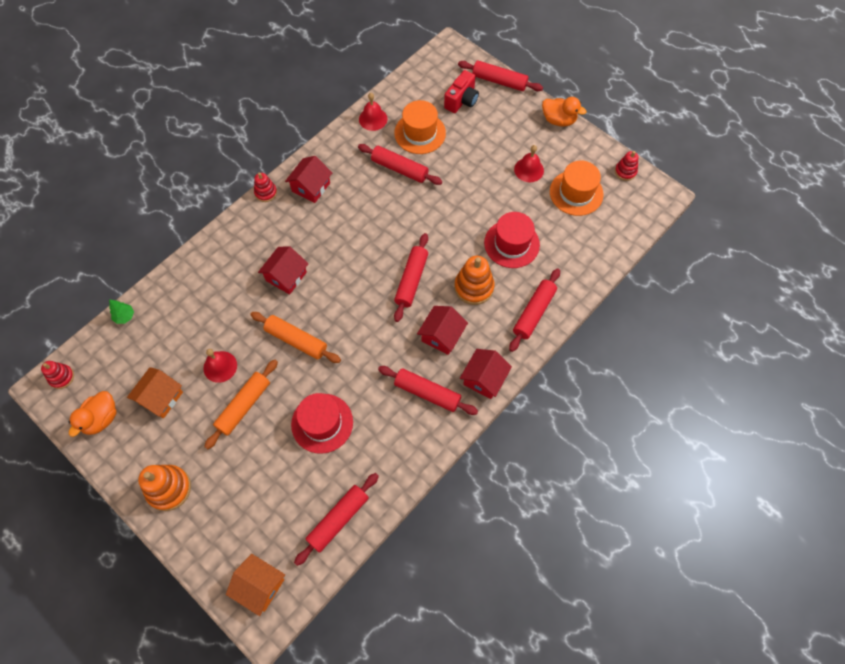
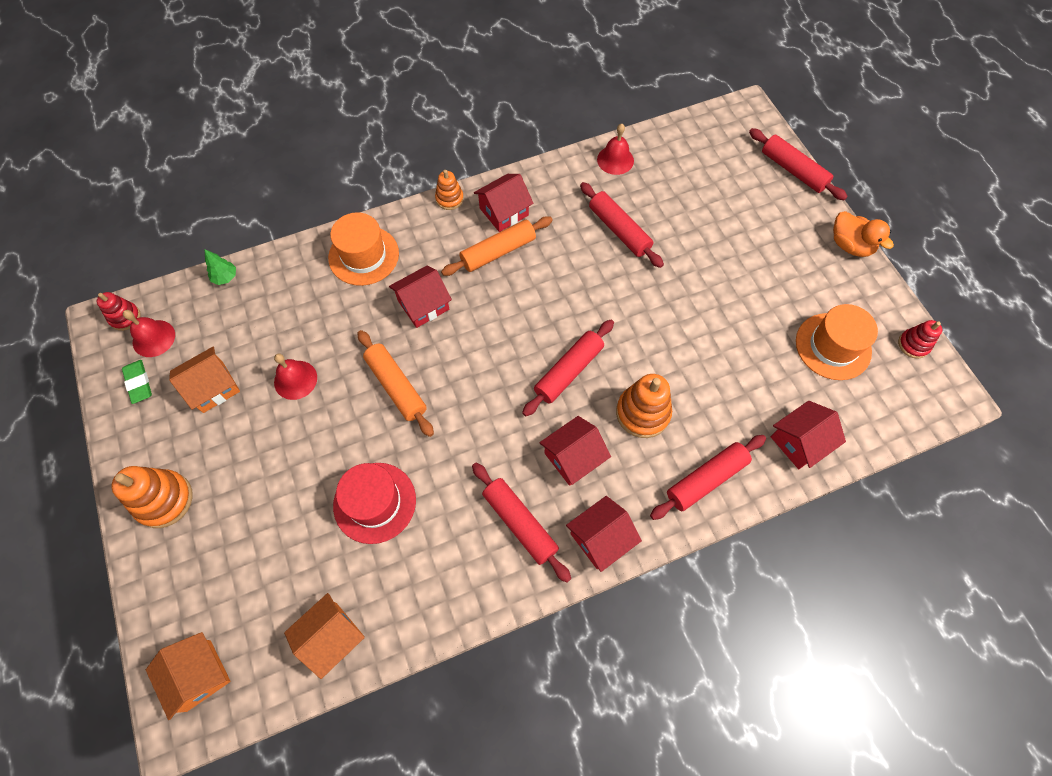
camera: 25 degrees right, 0 degrees up
(101, 418) = (139, 383): orange duck -> green eraser
(244, 406) = (297, 439): orange rolling pin -> orange rolling pin (498, 252)
(266, 193) = (449, 199): red stacking toy -> orange stacking toy
(338, 519) = (332, 636): red rolling pin -> orange house
(420, 133) = (664, 197): orange hat -> orange hat (363, 255)
(461, 100) = (734, 177): red camera -> none
(511, 244) = (717, 377): red hat -> none
(529, 170) = (782, 292): red bell -> red bell (153, 338)
(581, 264) = (799, 442): none -> red house

